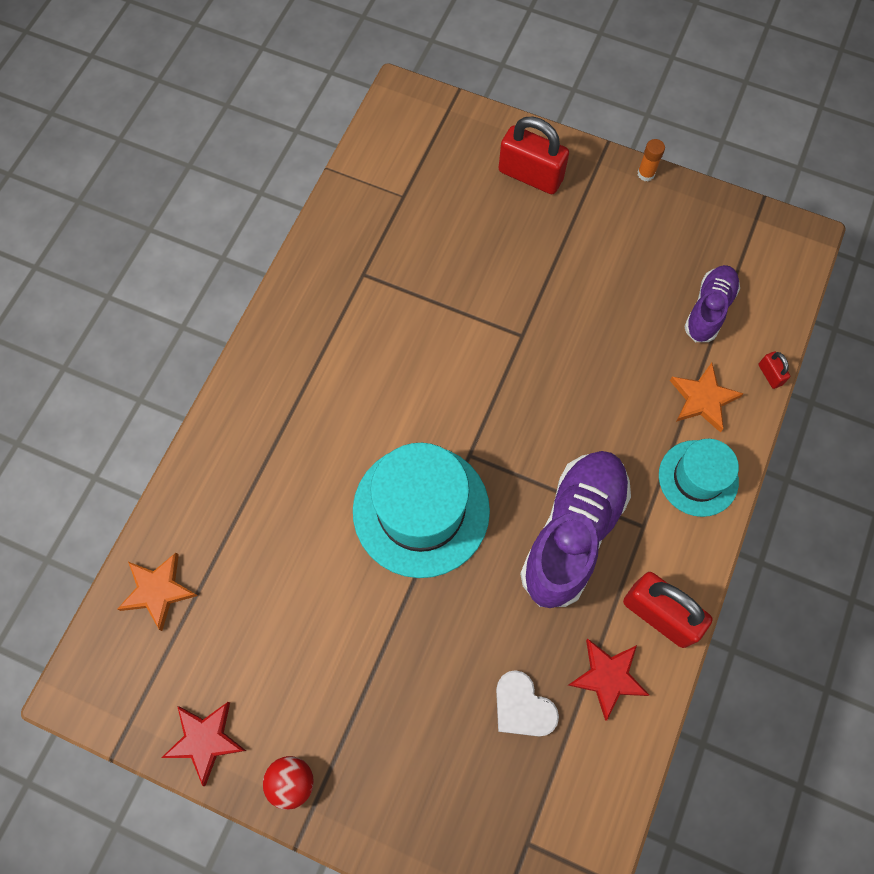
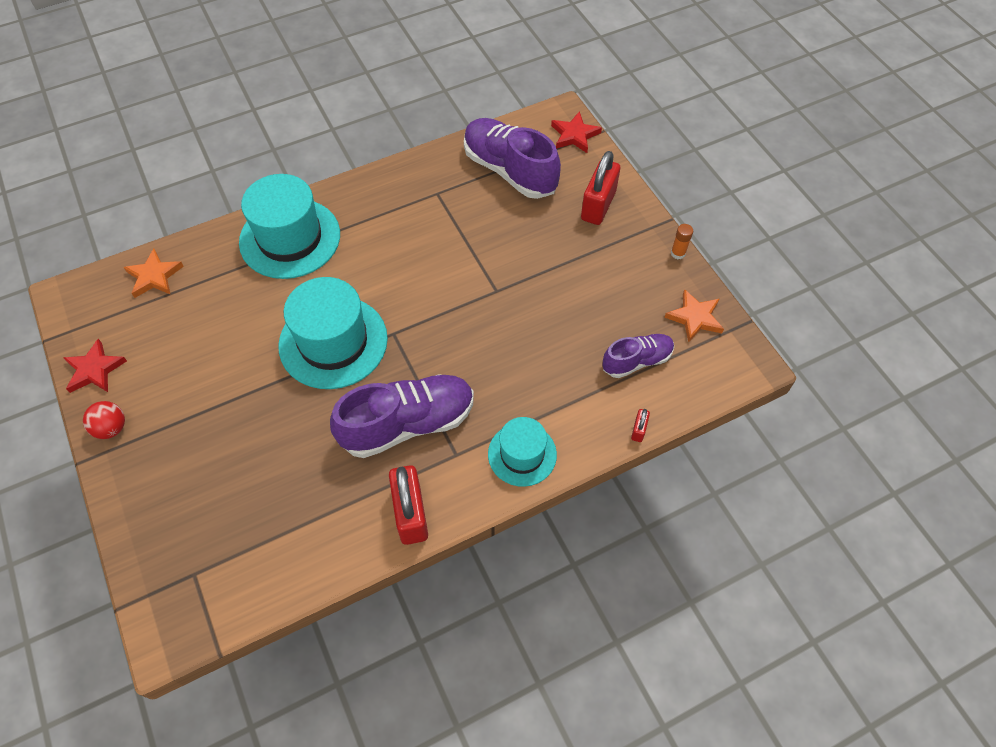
camera: 40 degrees right, 10 degrees down
(261, 436) = (290, 238): none -> turquoise hat
(411, 197) = (510, 171): none -> purple shoe
(523, 707) = (273, 496): white heart -> none
(530, 175) = (598, 205): red padlock -> red padlock turned 45 degrees clockwise
(607, 677) = (340, 522): red star -> red star (574, 135)
(703, 399) = (575, 410): orange star -> orange star (695, 318)

